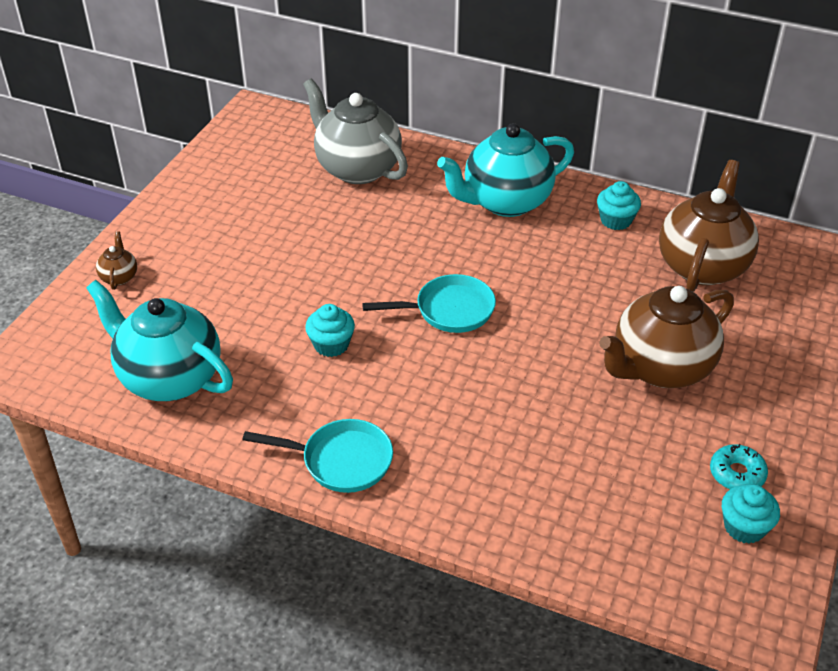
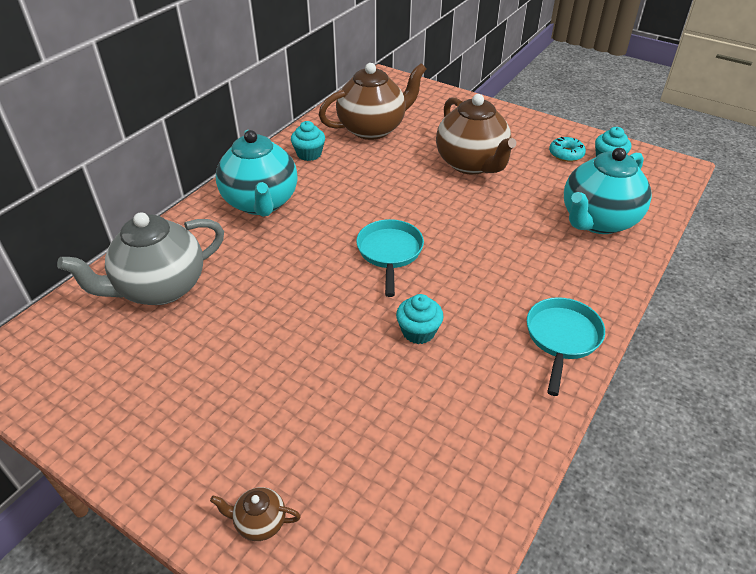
camera: 80 degrees left, 0 degrees up
(169, 378) = (447, 469): turquoise teapot -> turquoise teapot (597, 221)
(702, 266) = (373, 129): brown teapot -> brown teapot turned 120 degrees clockwise

